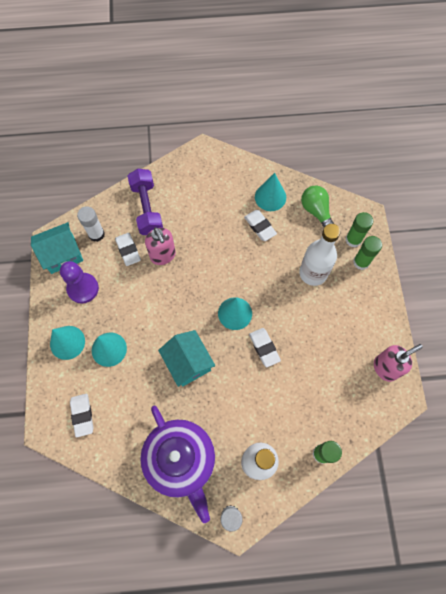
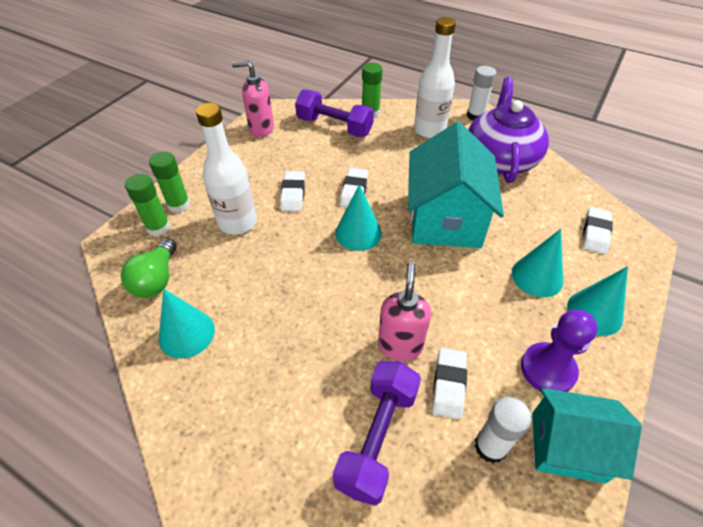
camera: 145 degrees left, 20 degrees down
(188, 363) = (445, 218): turquoise house -> turquoise house, size x1.59
(260, 227) = (241, 304): white eraser -> white eraser (293, 194)
(334, 412) = (334, 126): none -> purple dumbbell

